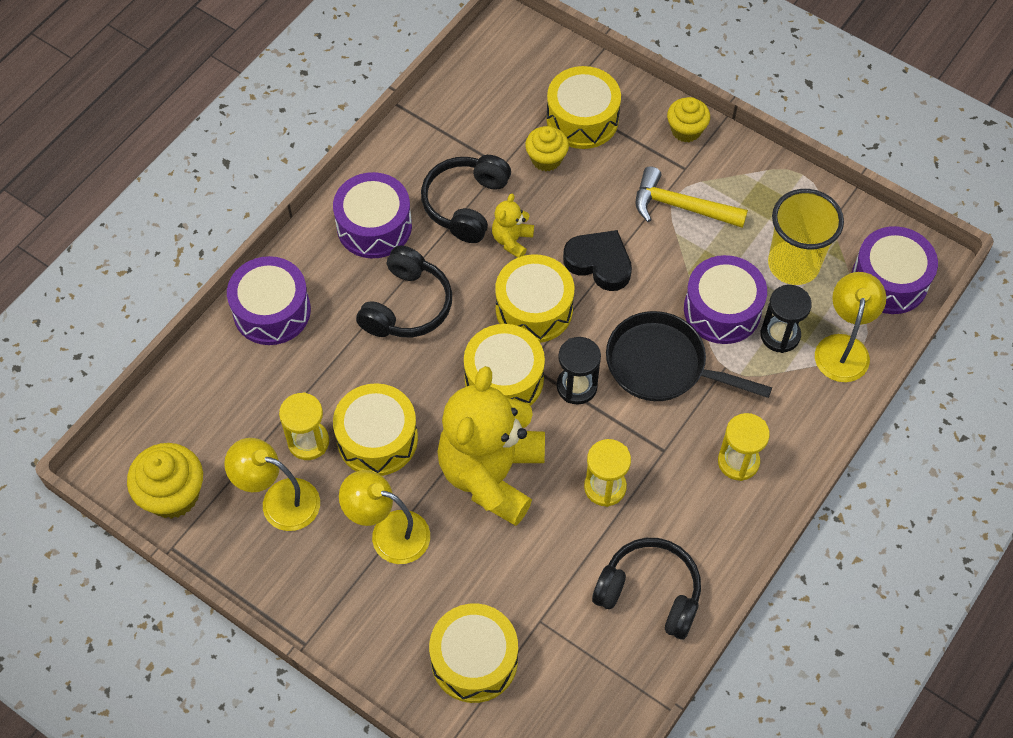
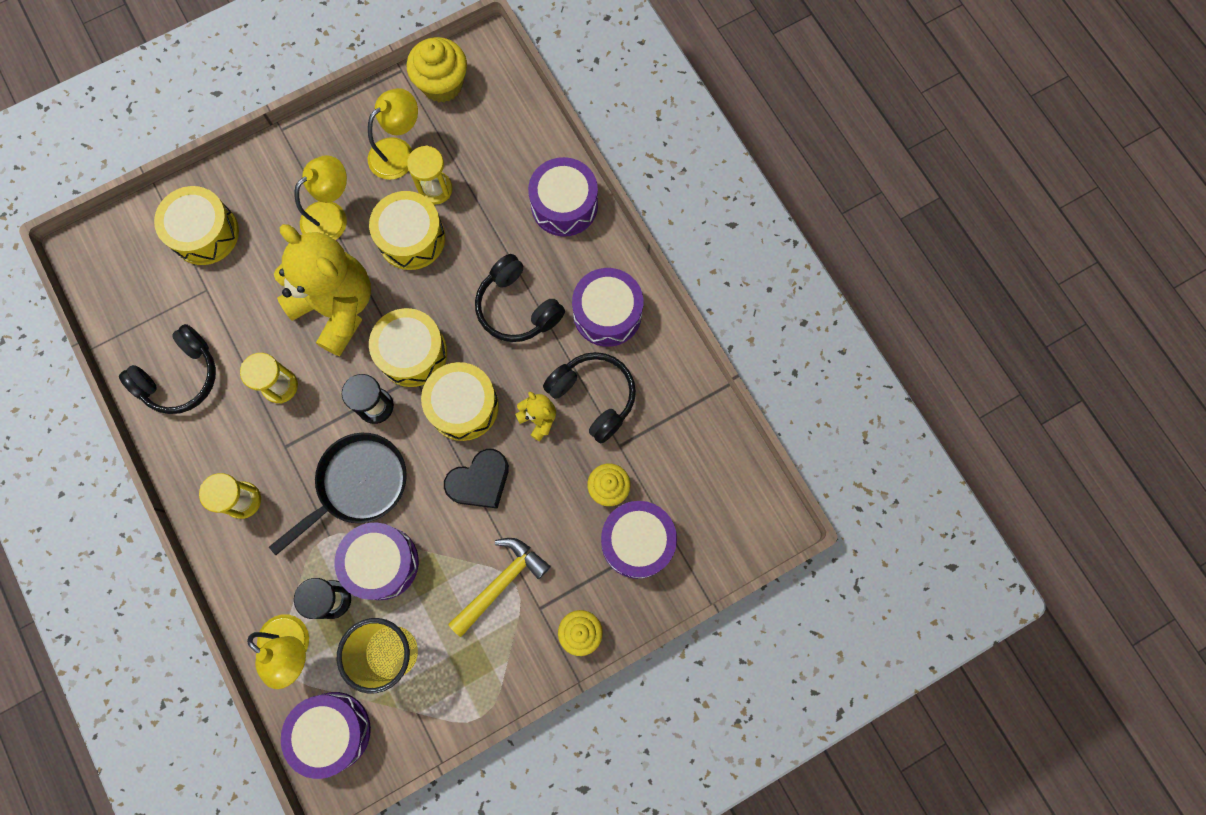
camera: 115 degrees right, 15 degrees up
(582, 119) = (637, 541): yellow drum -> purple drum

